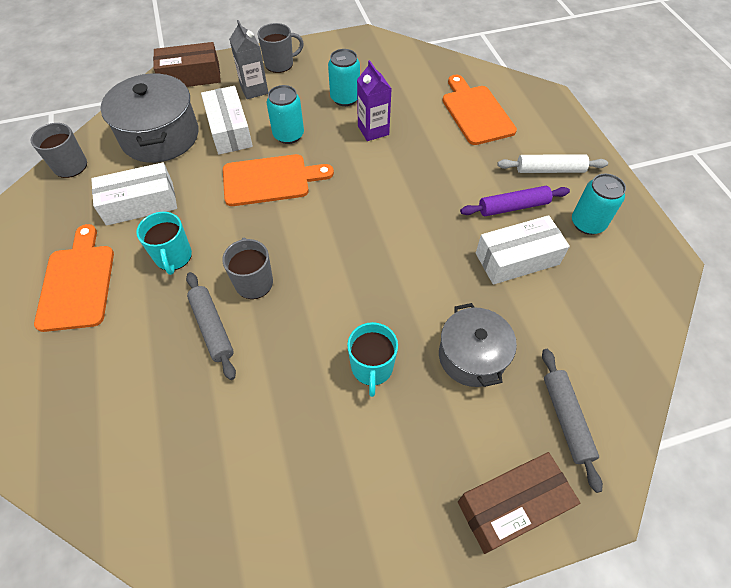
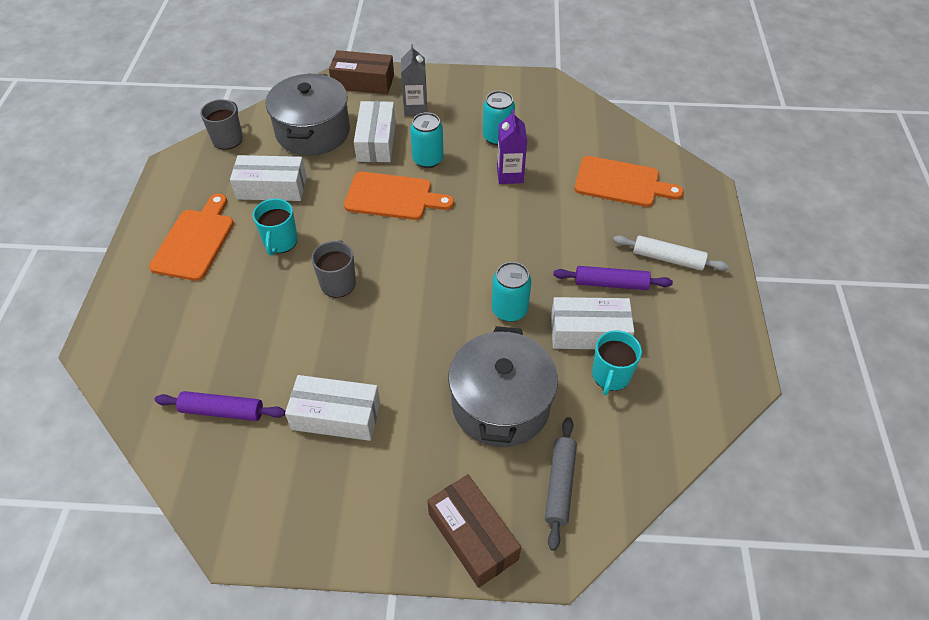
camera: 20 degrees right, 5 degrees down
(187, 463) = (222, 411): none -> purple rolling pin
(212, 328) = (287, 310): grey rolling pin -> none
(280, 64) = (451, 89): grey mug -> none
(314, 425) = (336, 416): none -> white box
(372, 368) = (406, 385): turquoise mug -> turquoise mug (610, 376)
(472, 356) = (501, 404): grey pot -> grey pot, size x1.51
(476, 112) = (621, 183): orange cutting board -> orange cutting board turned 105 degrees clockwise
(512, 506) = (472, 536): brown box -> brown box turned 60 degrees clockwise
(587, 223) = (678, 320): turquoise can -> turquoise can (509, 310)

